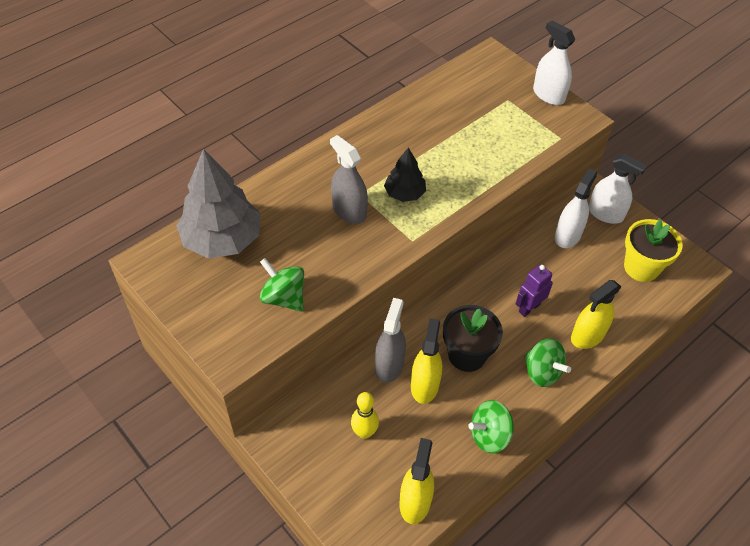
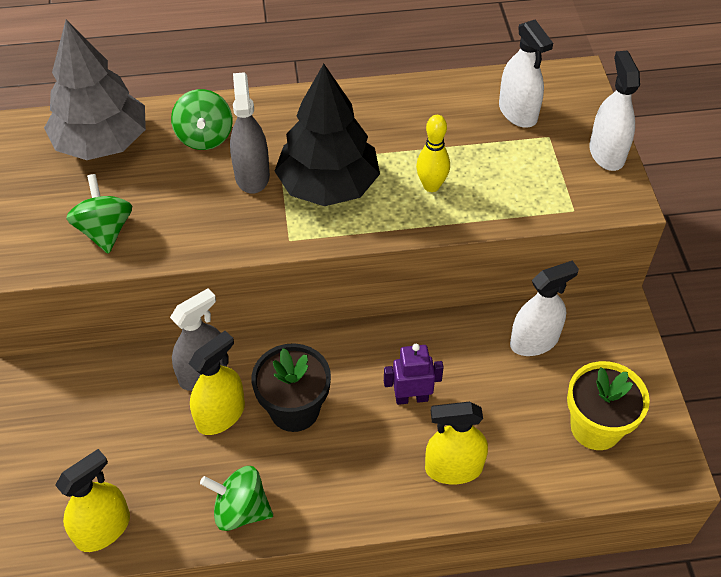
camera: 35 degrees right, 0 degrees up
(364, 432) = (117, 427): yellow bowling pin -> yellow bowling pin (431, 186)
(404, 193) = (328, 185): black tree -> black tree, size x1.86
(542, 372) = (361, 477): green spinning top -> green spinning top (205, 137)
(605, 213) = (607, 340): white spray bottle -> white spray bottle (518, 112)

